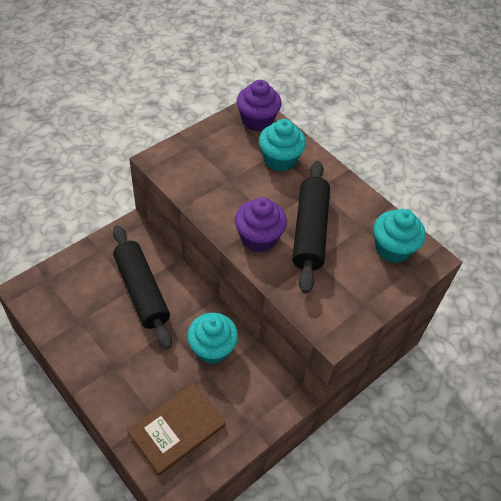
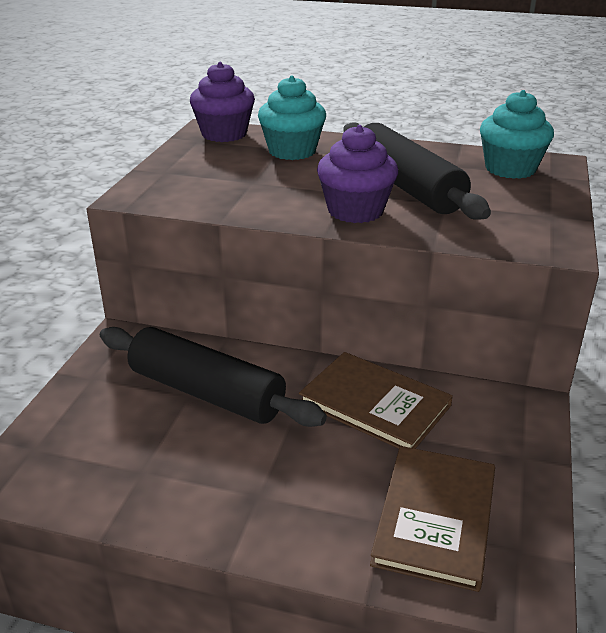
camera: 30 degrees left, 20 degrees down
(212, 348) = (374, 404): turquoise cupcake -> brown book

